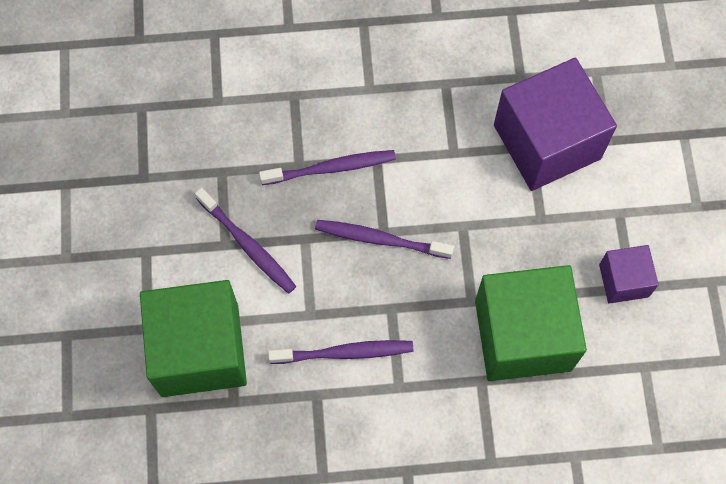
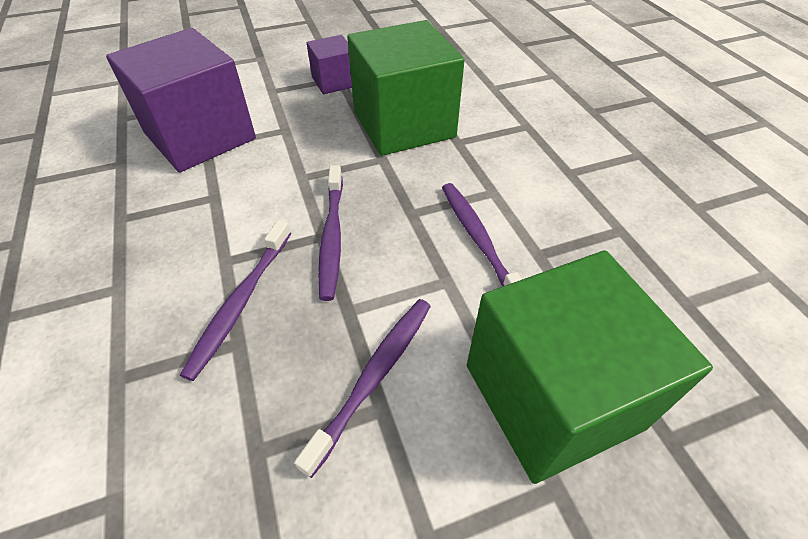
camera: 105 degrees left, 20 degrees down
(332, 168) = (240, 303): purple toothbrush -> purple toothbrush turned 135 degrees counterclockwise

